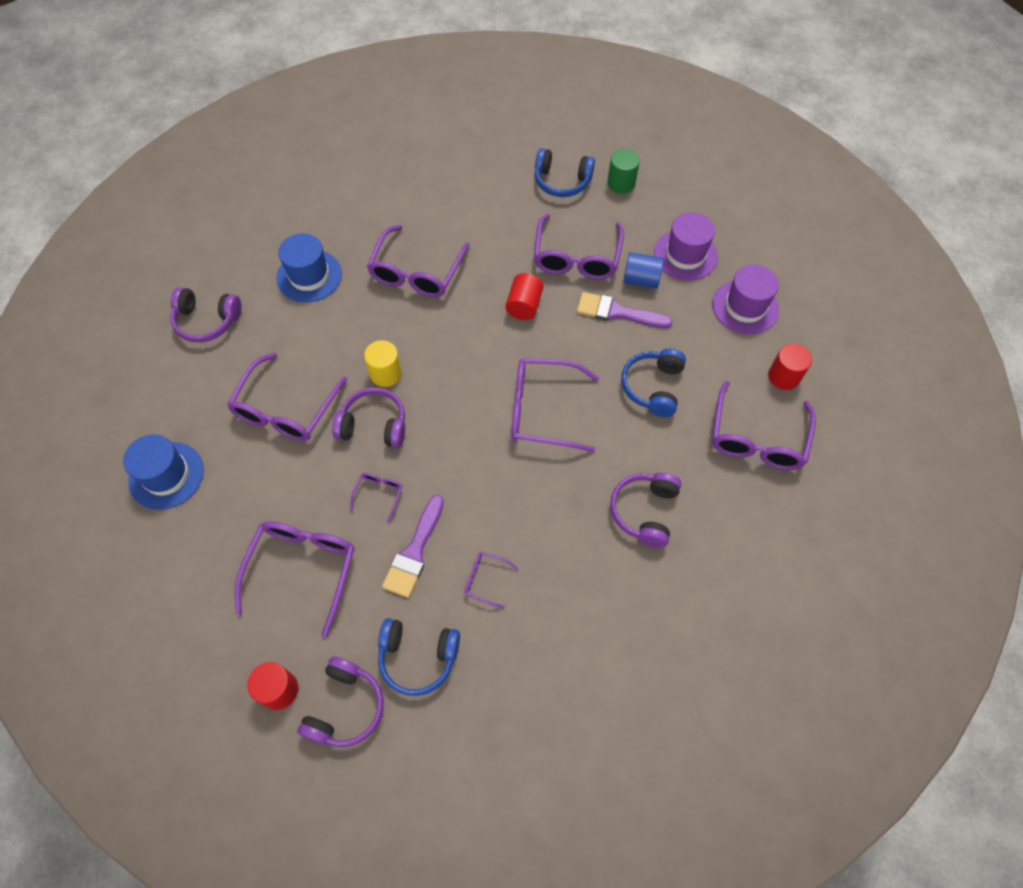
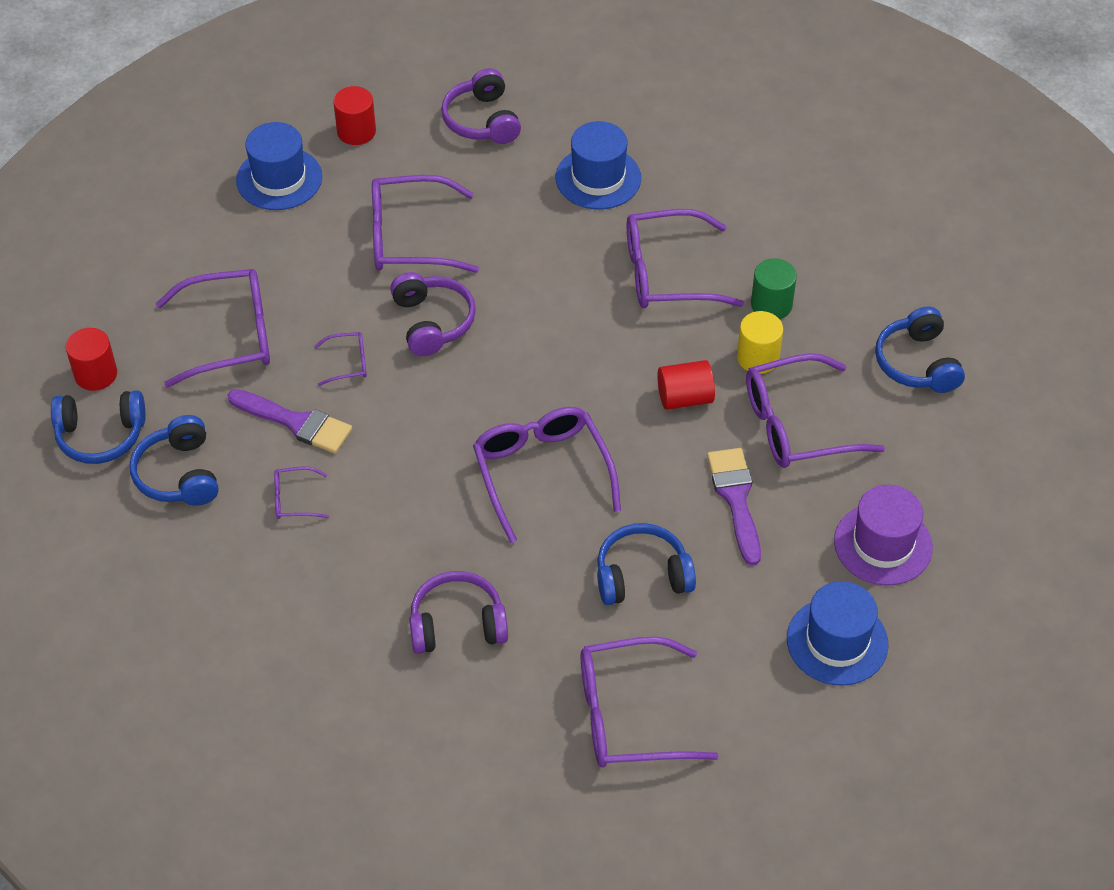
camera: 65 degrees right, 10 degrees down
(345, 707) = (101, 435): purple headphones -> blue headphones
(386, 373) = (506, 304): yellow cylinder -> yellow cylinder (758, 357)
(414, 552) = (296, 422): purple brush -> purple brush turned 150 degrees counterclockwise
(485, 580) = (294, 499): purple glasses -> purple glasses turned 90 degrees counterclockwise
(621, 183) = (961, 429): green cylinder -> green cylinder (771, 305)
(641, 280) = (806, 507): blue cylinder -> none
(745, 307) = (837, 641): purple hat -> blue hat
(784, 376) = (746, 720): red cylinder -> red cylinder (356, 131)

